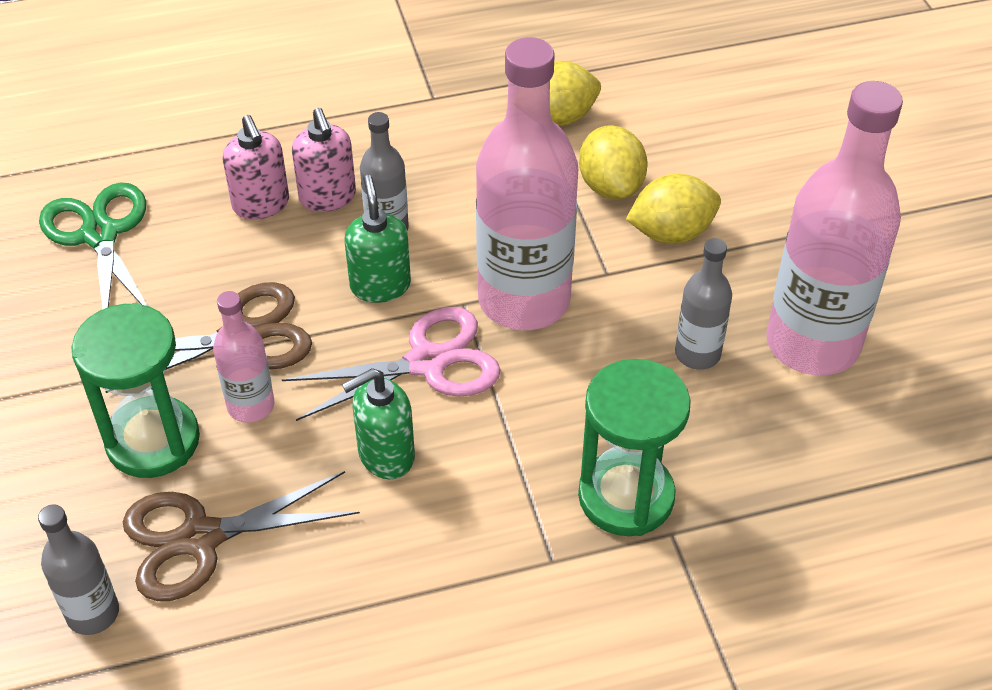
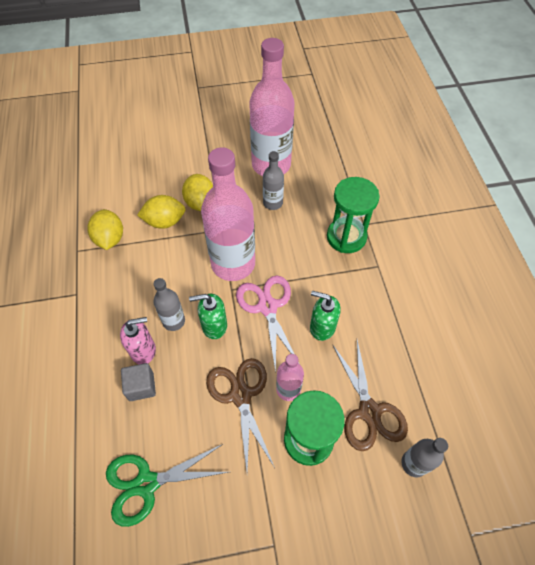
camera: 85 degrees left, 10 degrees up
(261, 204) = (141, 386): pink soap dispenser -> grey cube
(385, 455) = (322, 327): green soap dispenser -> green soap dispenser turned 135 degrees clockwise

